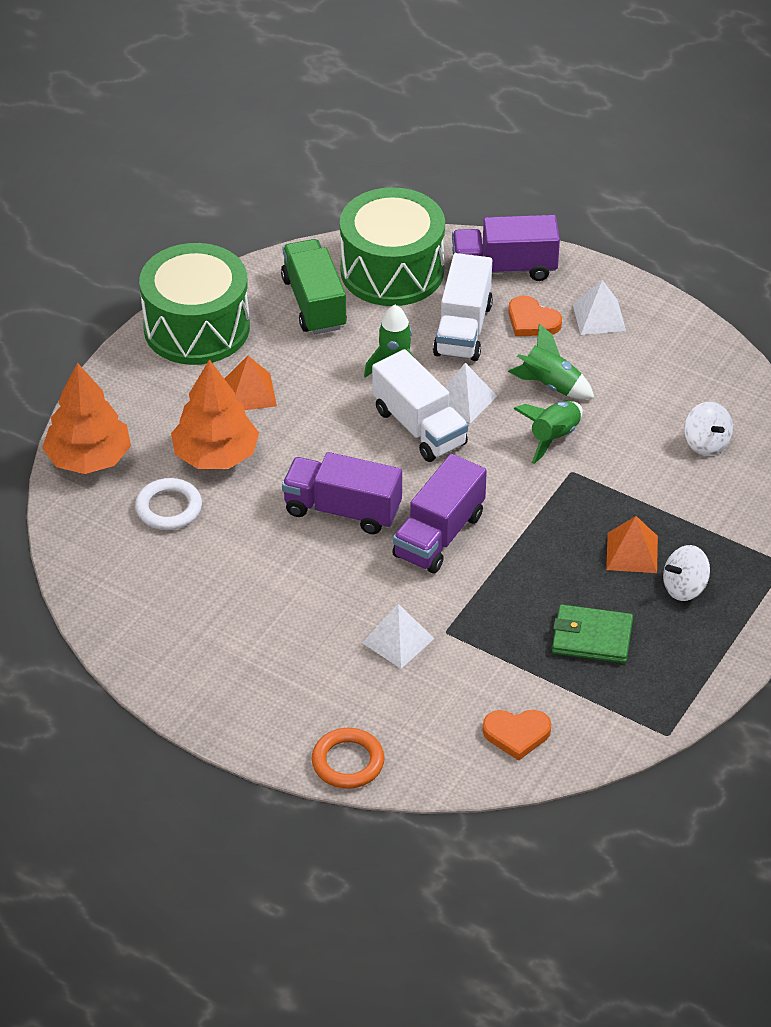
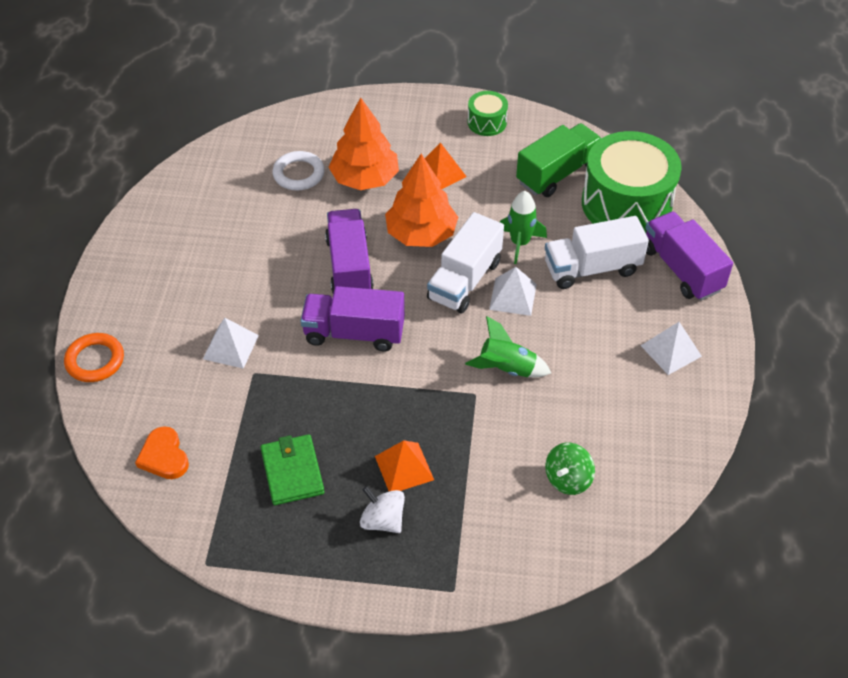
camera: 65 degrees right, 5 degrees up
(89, 458) = (323, 118): orange tree -> orange tree (421, 234)
(196, 328) = (487, 122): green drum -> green drum, size x0.46
(532, 321) = (633, 308): orange heart -> none
(551, 385) = (566, 346): green rocket -> none
(706, 443) = (568, 479): white spinning top -> green spinning top

